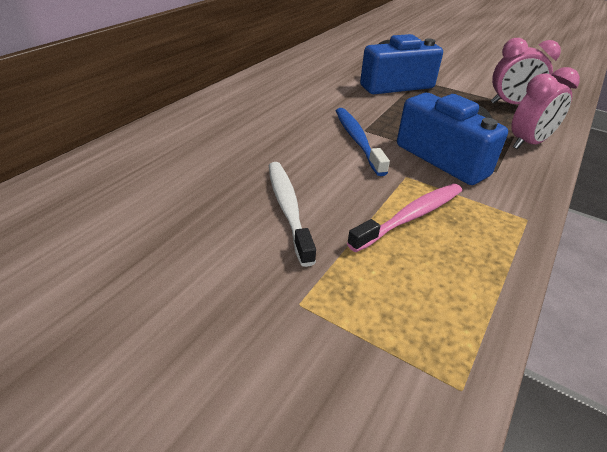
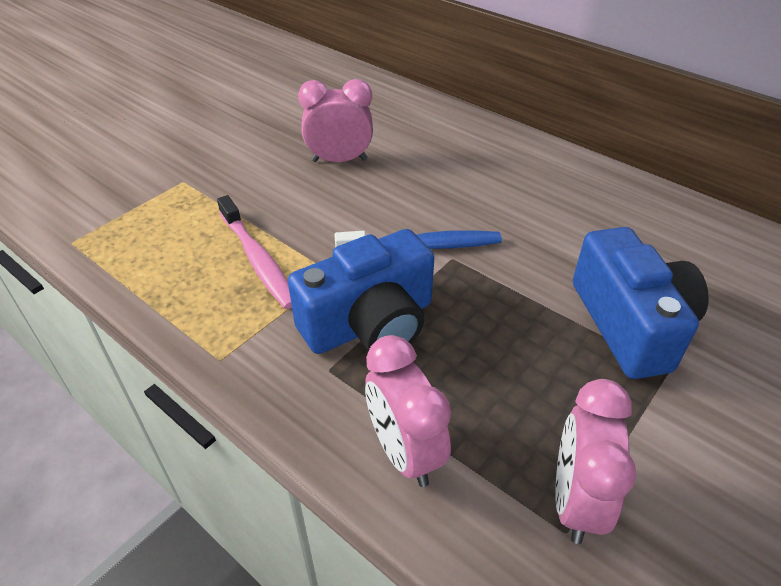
camera: 100 degrees right, 5 degrees up
(242, 185) = (339, 160): none -> pink clock
(288, 209) = (295, 184): white toothbrush -> none

